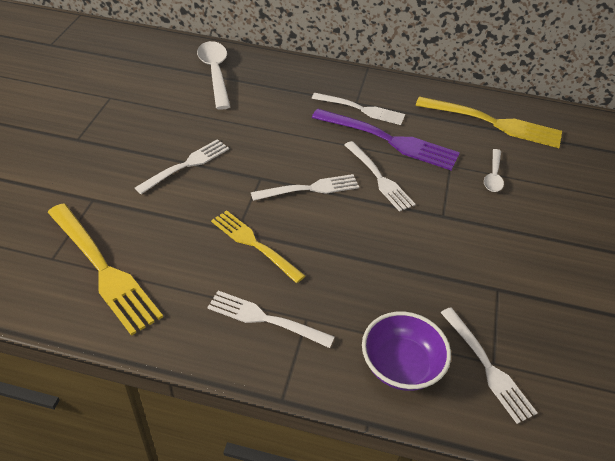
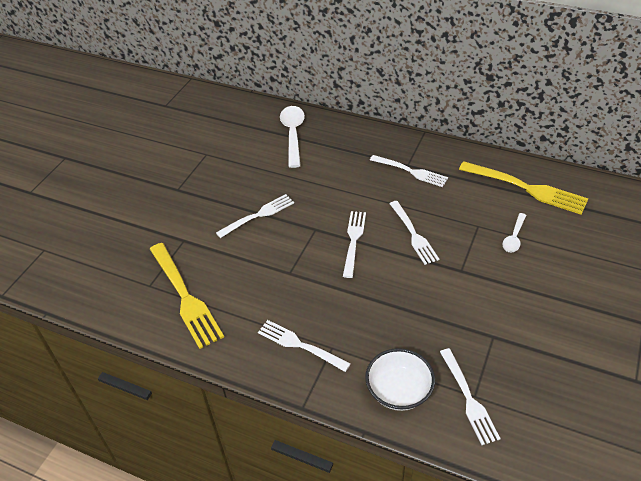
camera: 15 degrees right, 0 degrees up
(254, 244) = (301, 284): yellow fork -> none
(310, 189) = (353, 240): white fork -> white fork turned 75 degrees counterclockwise
(389, 140) = (429, 201): purple fork -> none
(401, 365) = (399, 390): purple bowl -> white bowl

